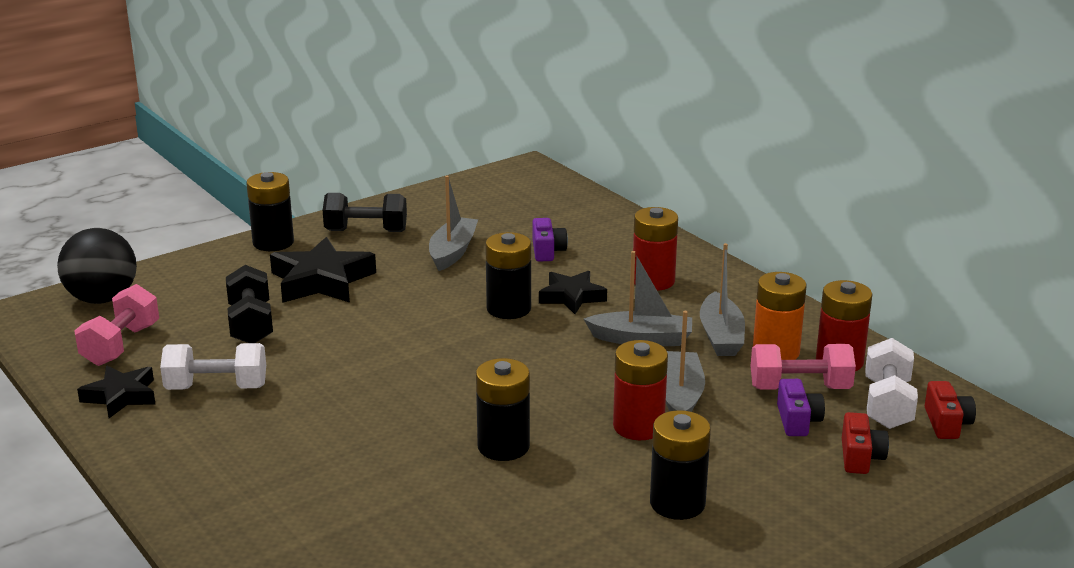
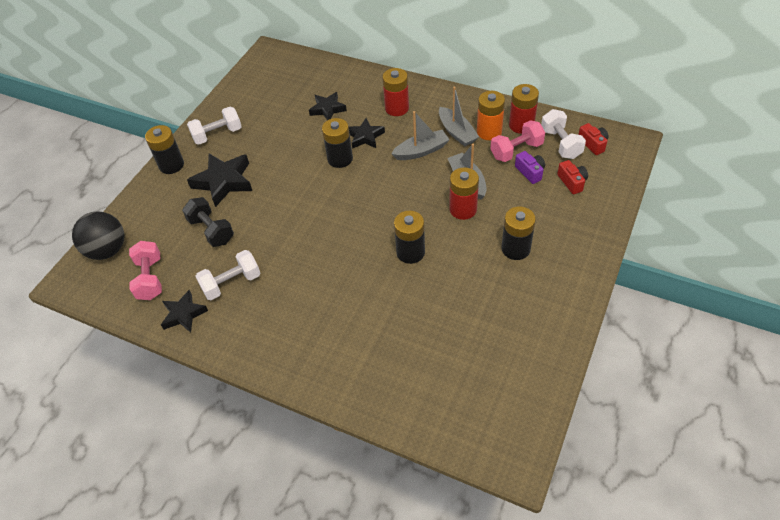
camera: 25 degrees left, 25 degrees up
(366, 231) = (217, 135): black dumbbell -> white dumbbell
(452, 252) = (278, 130): grey boat -> none
(547, 251) = (327, 109): purple camera -> black star

